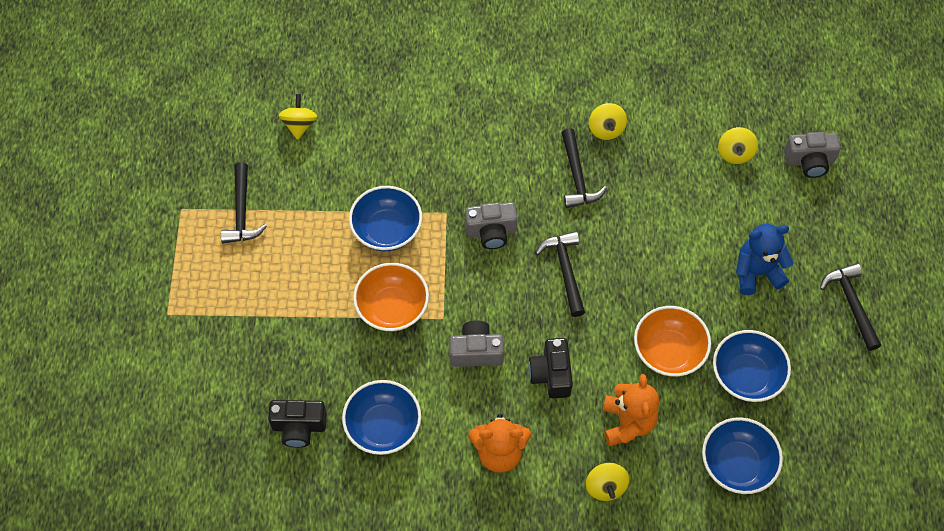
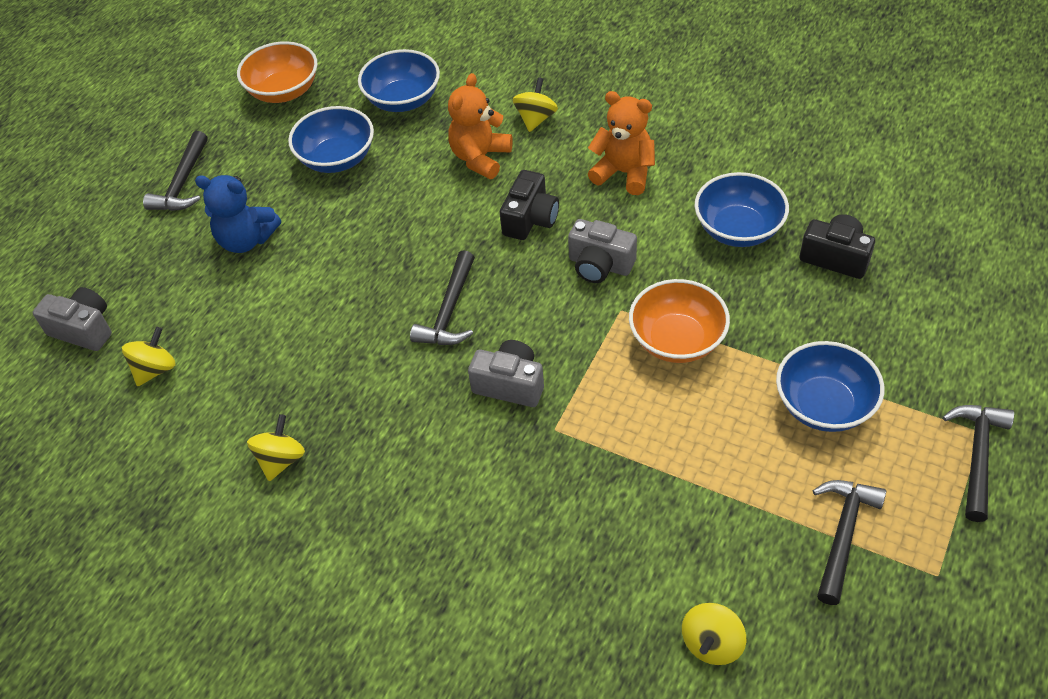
camera: 150 degrees left, 10 degrees down
(387, 230) = (643, 434): blue bowl -> blue bowl (824, 405)
(577, 177) = (361, 412): black hammer -> black hammer (977, 456)
(668, 351) = (395, 201): orange bowl -> orange bowl (284, 91)

